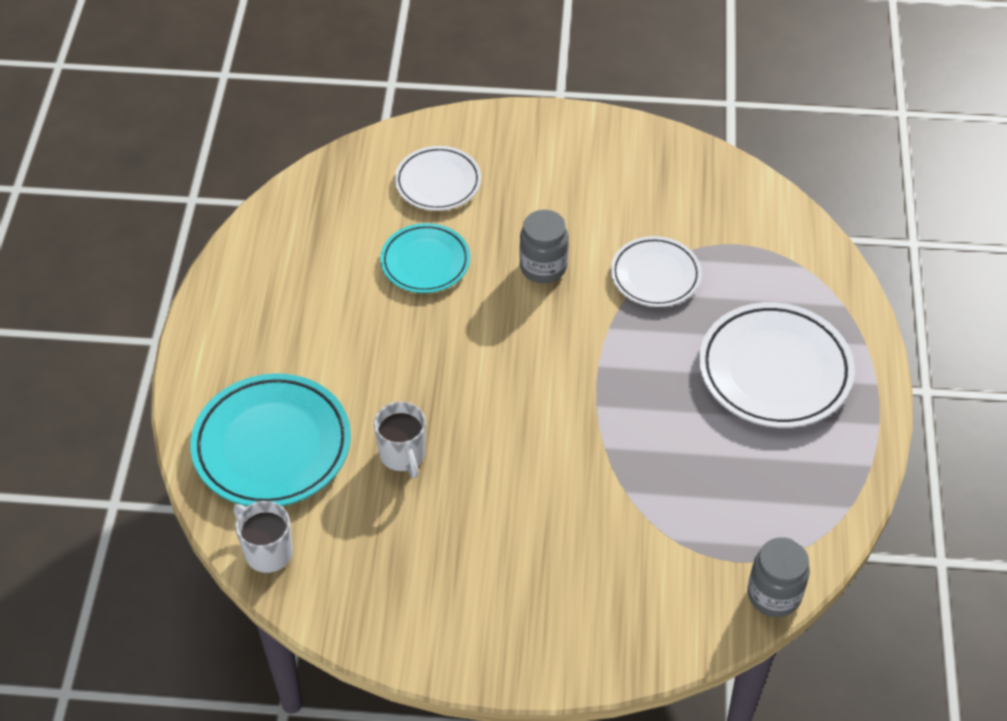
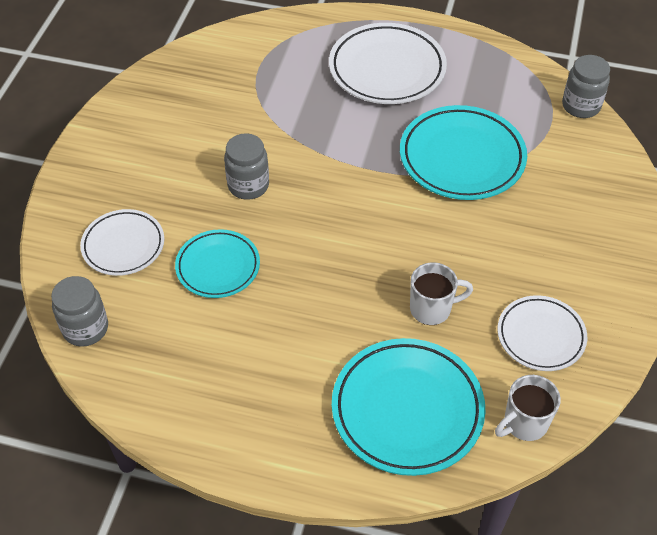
camera: 80 degrees left, 0 degrees up
(332, 178) = (85, 328): none -> grey jar
(639, 465) = (462, 158): none -> turquoise plate
(655, 275) = (278, 118): white plate -> white plate (540, 336)

